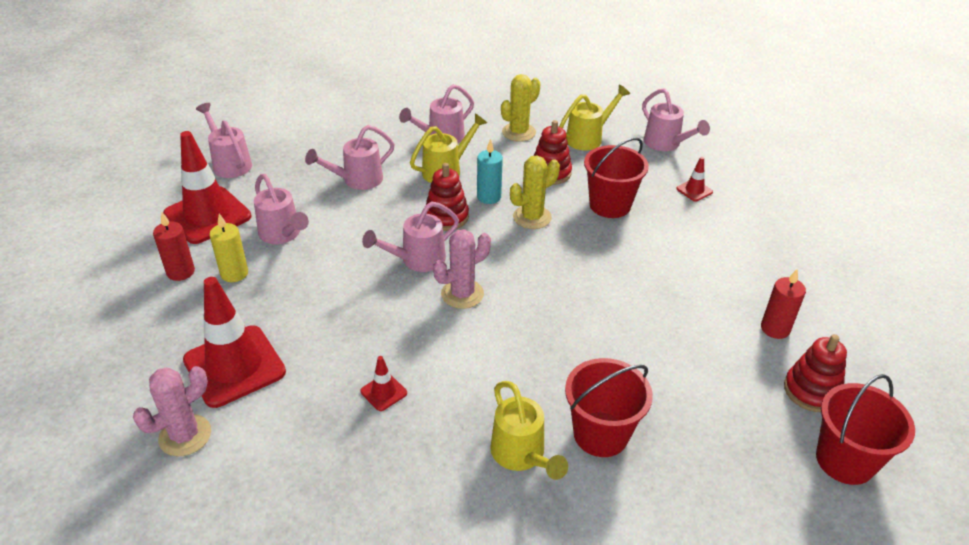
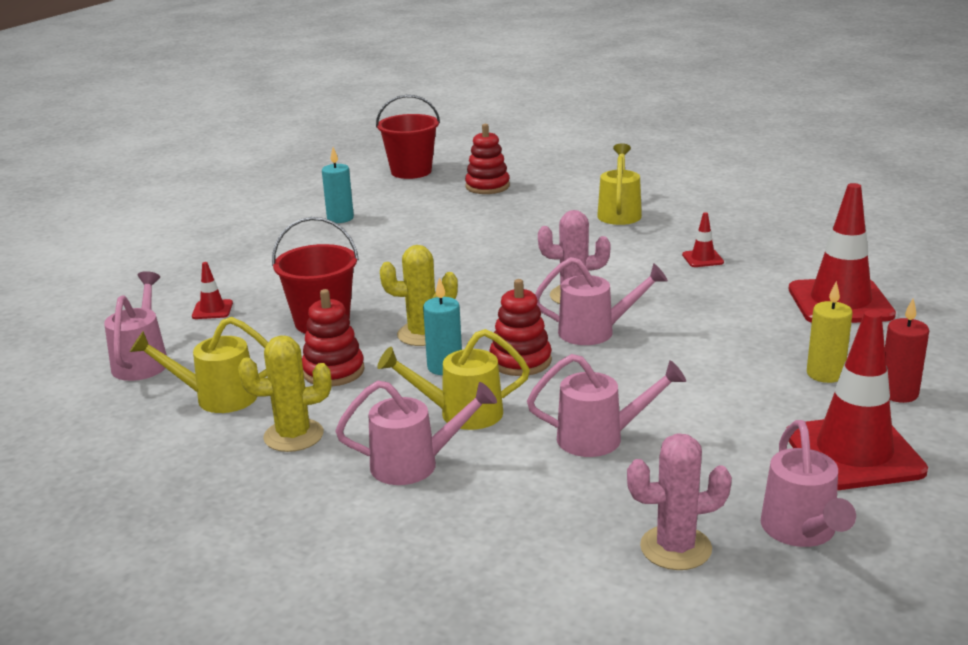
camera: 145 degrees left, 15 degrees down
(185, 435) = (894, 274): pink cactus -> pink cactus (675, 548)
(282, 234) = (747, 399): pink watering can -> none
(600, 434) = (551, 208): red bucket -> none
(775, 329) = (340, 218): red candle -> turquoise candle
(811, 391) = (376, 193): red stacking toy -> red stacking toy (487, 186)

